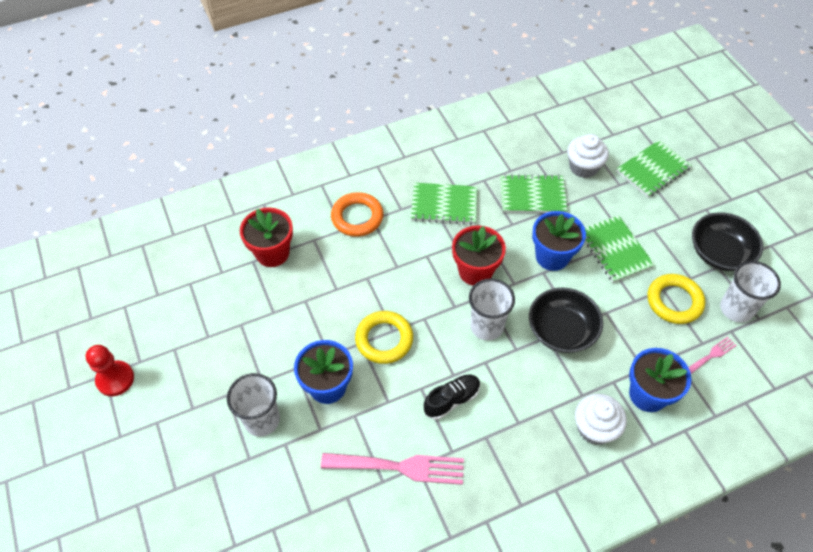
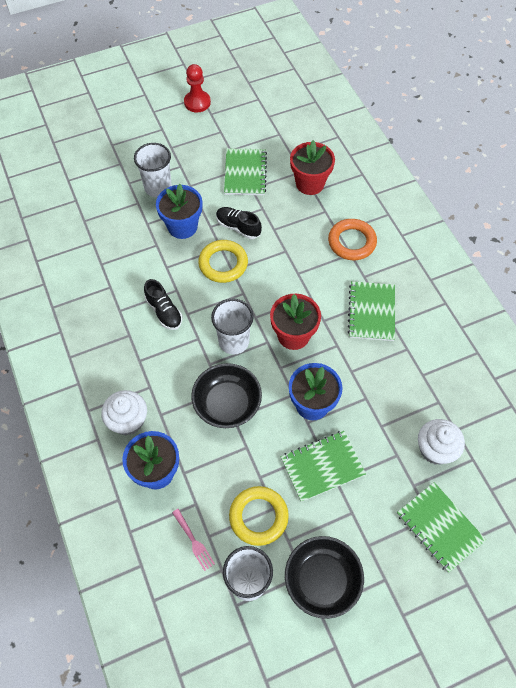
camera: 90 degrees right, 5 degrees up
(332, 325) = (238, 227): none -> black shoe
(399, 467) = (111, 274): pink fork -> none
(532, 195) = (390, 393): green notebook -> green notebook (245, 173)

